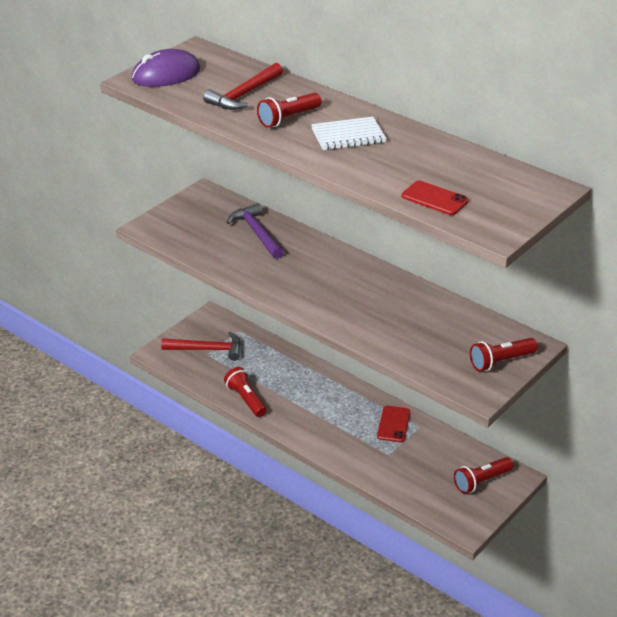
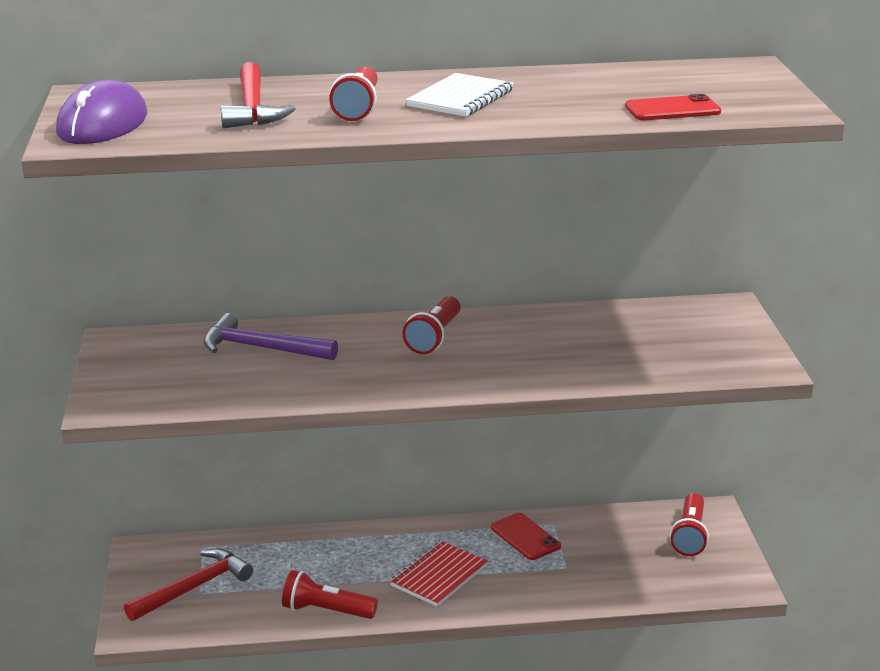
camera: 45 degrees left, 10 degrees down
(321, 416) = (439, 576): none -> red notebook
(501, 362) = (730, 333): red flashlight -> red flashlight (434, 337)

